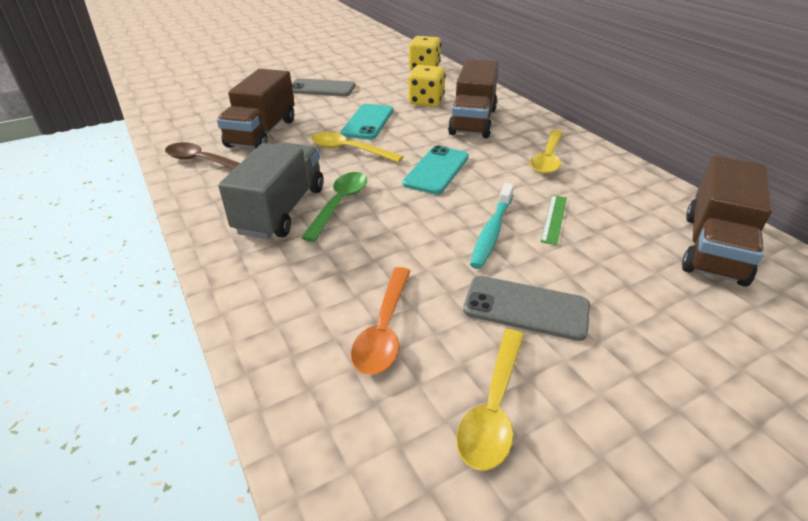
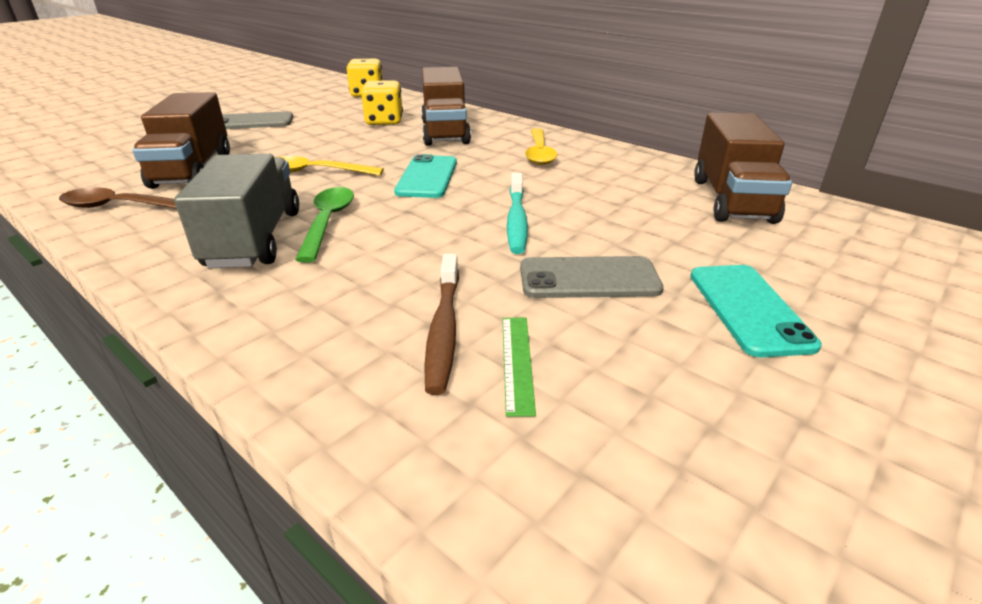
camera: 20 degrees left, 5 degrees down
(368, 122) = (325, 145): turquoise phone -> turquoise phone (749, 309)
(384, 329) = (444, 329): orange spoon -> brown toothbrush
(493, 408) = (606, 374): yellow spoon -> none
(554, 219) = (574, 200): green ruler -> green ruler (517, 362)

